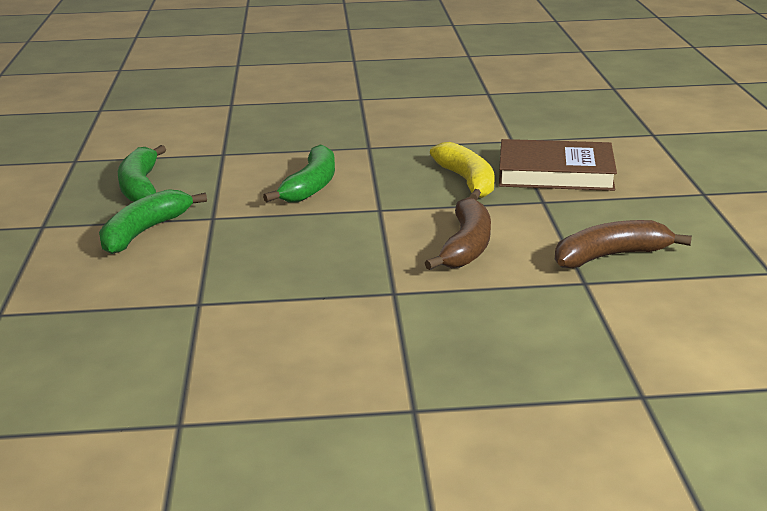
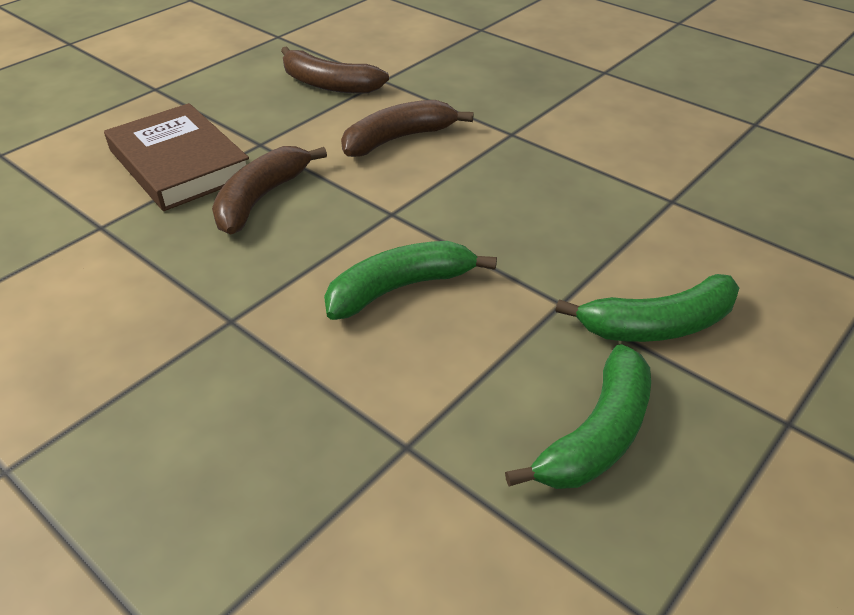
camera: 135 degrees left, 15 degrees up
(467, 181) = (261, 199): yellow banana -> brown banana

